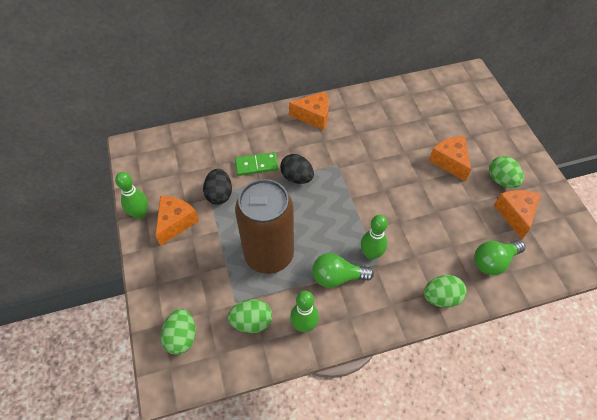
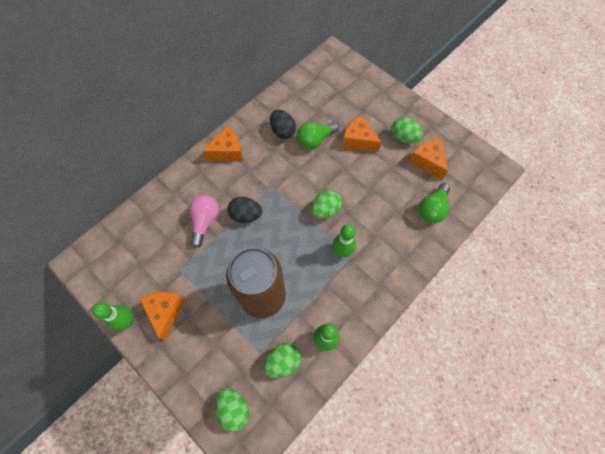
camera: 30 degrees left, 10 degrees up
(219, 194) = (188, 265): black egg -> black egg (283, 131)
(256, 165) = (205, 221): green domino -> pink light bulb
(337, 277) = (327, 285): green light bulb -> green light bulb (315, 140)
(441, 297) = (411, 258): green egg -> green egg (325, 210)

